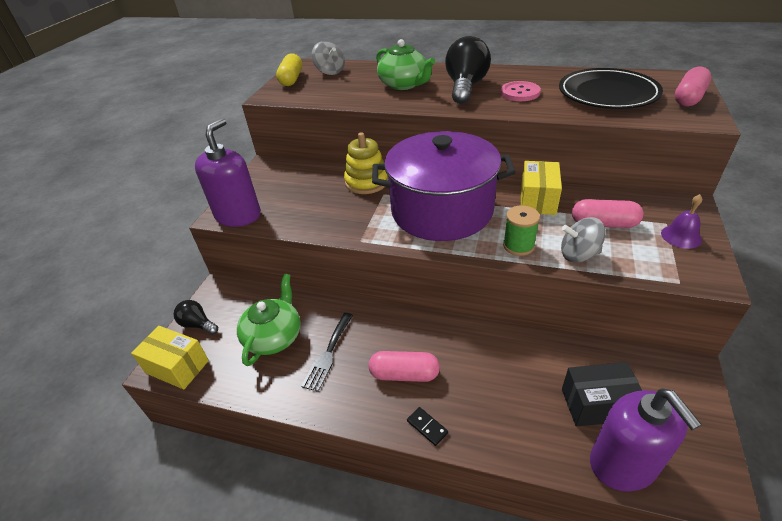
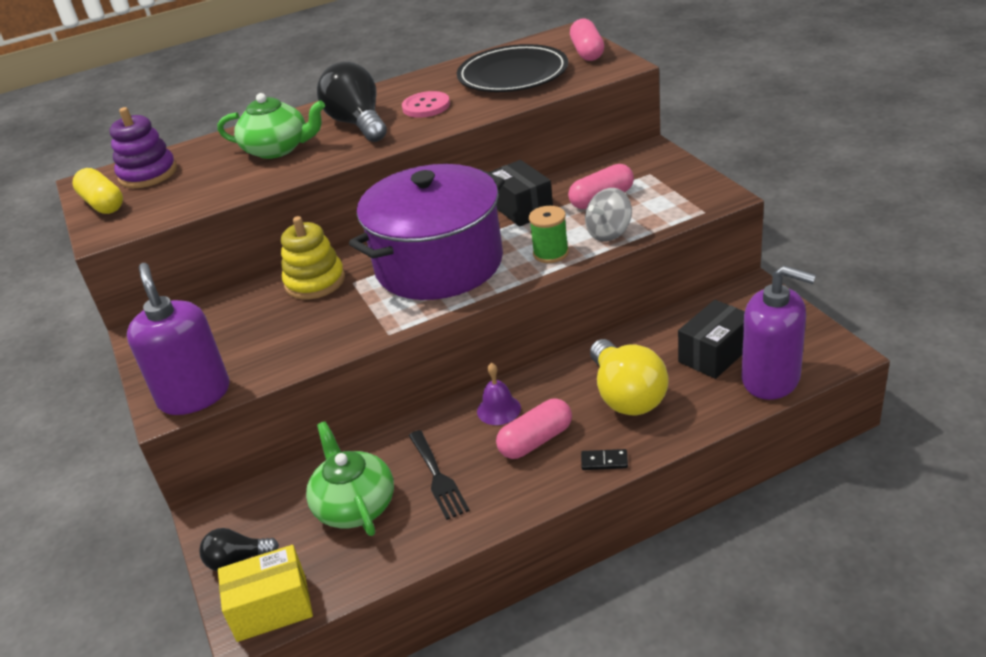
camera: 40 degrees left, 5 degrees down
(330, 71) = (148, 174): grey spinning top -> purple stacking toy
(495, 387) = (626, 395): none -> yellow light bulb
(538, 200) = (522, 208): yellow box -> black box
(681, 236) = (671, 178): purple bell -> purple bell (498, 409)

